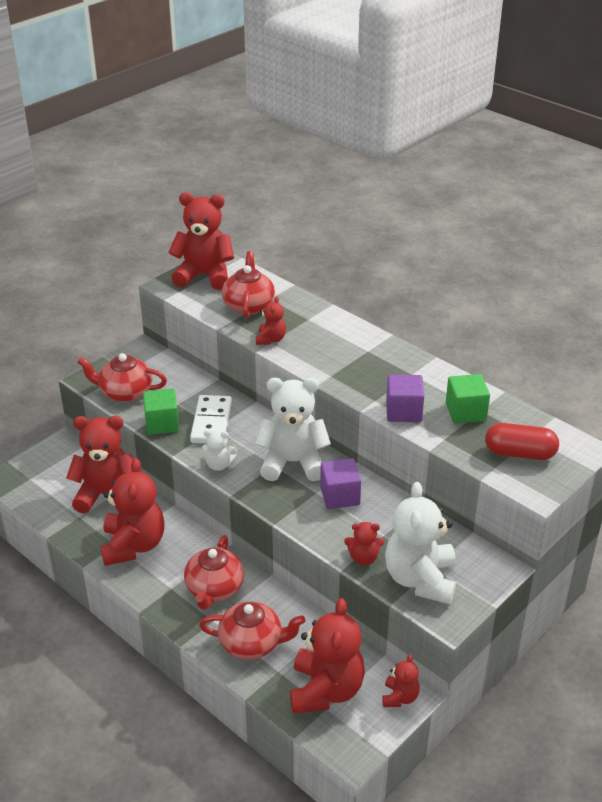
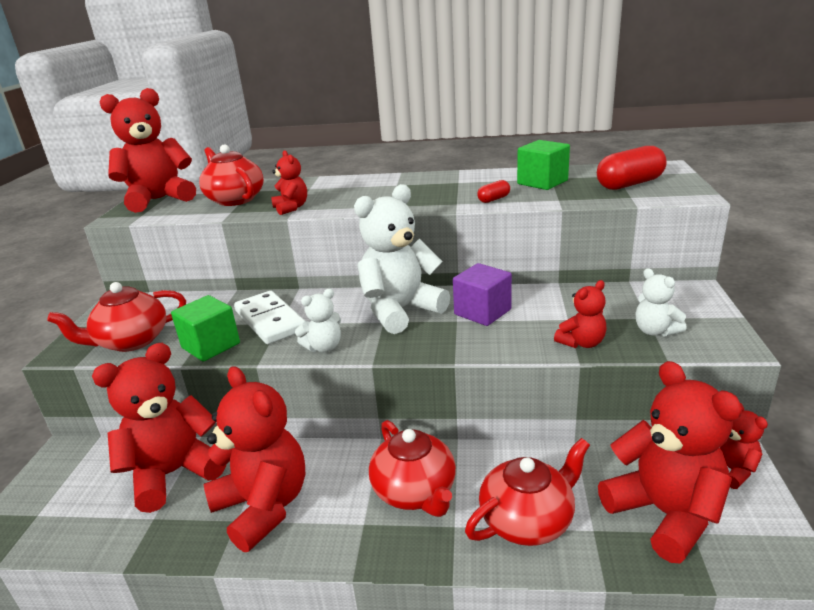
camera: 35 degrees left, 10 degrees down
(403, 411) = (494, 199): purple cube -> red capsule
(420, 579) = (655, 331): white teddy bear -> white teddy bear, size x0.49

